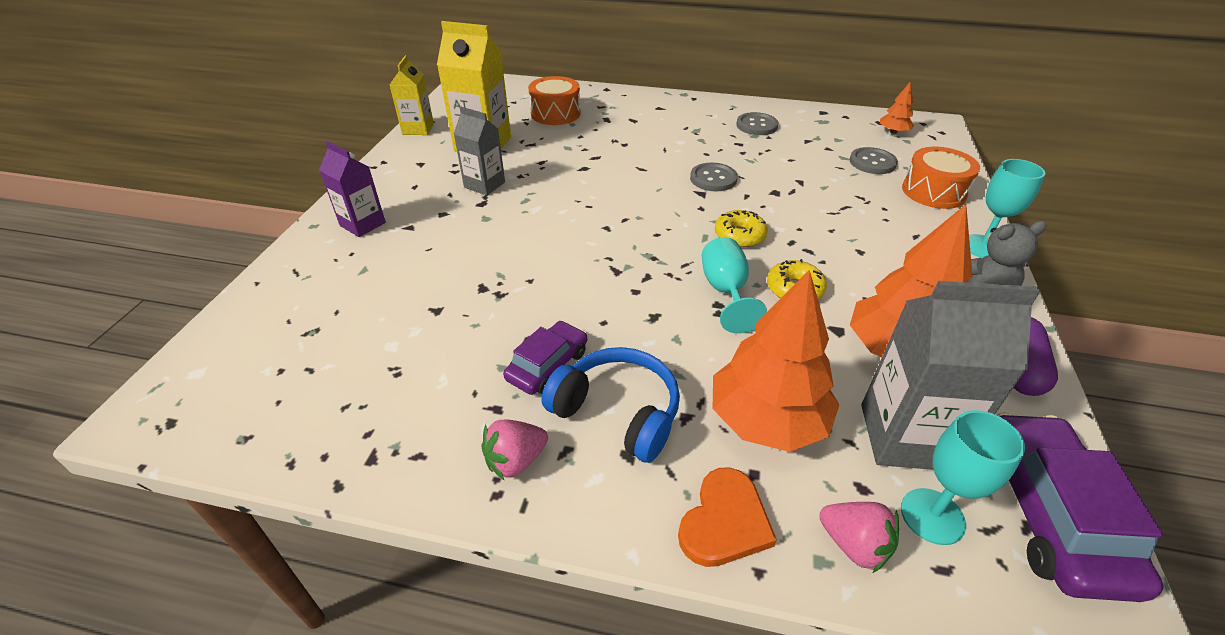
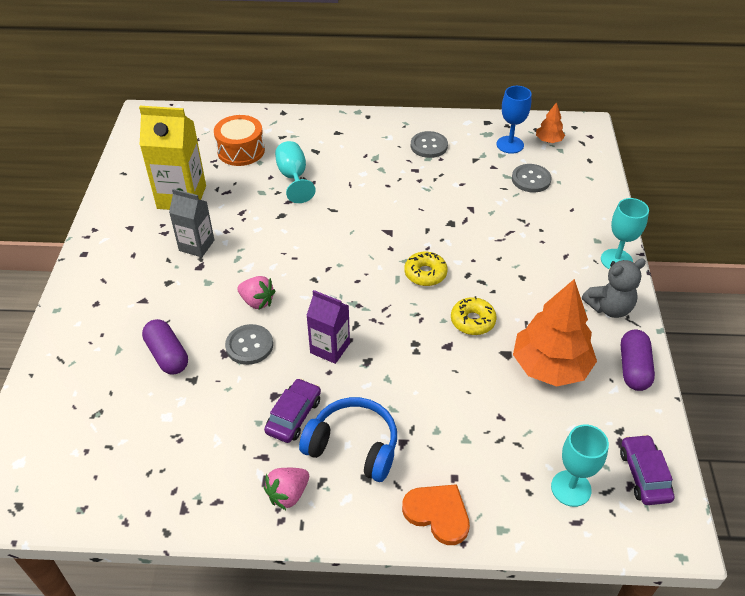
camera: 10 degrees left, 5 degrees up
(362, 224) = (100, 303): purple carton -> purple carton (330, 348)
(416, 282) = (167, 355): none -> purple capsule
(418, 129) = (114, 185): yellow carton -> none
(713, 179) = (397, 214): grey button -> grey button (249, 345)
(724, 521) = (438, 514): orange heart -> orange heart turned 75 degrees counterclockwise
(725, 291) = (420, 330): turquoise goblet -> turquoise goblet (293, 177)
(767, 420) = (460, 436): orange tree -> none
(848, 132) = (510, 145): none -> blue goblet
(853, 545) = (521, 515): pink strawberry -> pink strawberry (257, 301)
(906, 437) = (555, 434): grey carton -> none
(933, 192) = (581, 207): orange drum -> none
(1050, 514) = (644, 475): purple car -> purple car, size x0.60

